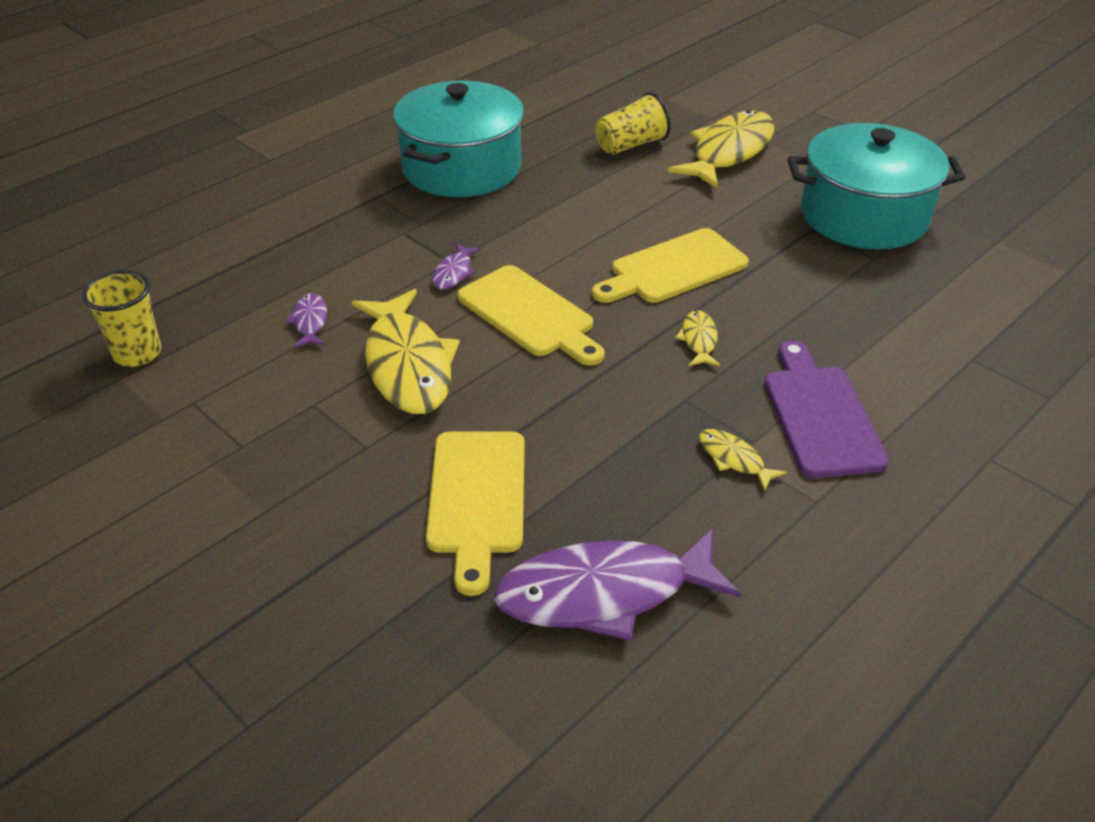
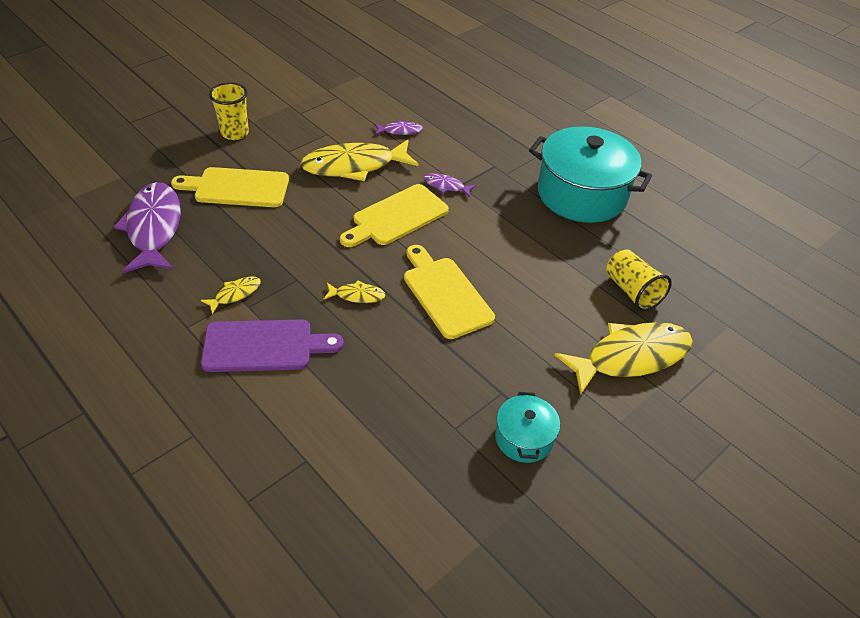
camera: 90 degrees right, 5 degrees up
(137, 353) = (380, 78): yellow cup -> yellow cup (235, 133)
(729, 152) = (631, 357): yellow fish -> yellow fish turned 60 degrees counterclockwise
(864, 216) = (524, 438): turquoise pot -> turquoise pot, size x0.49

